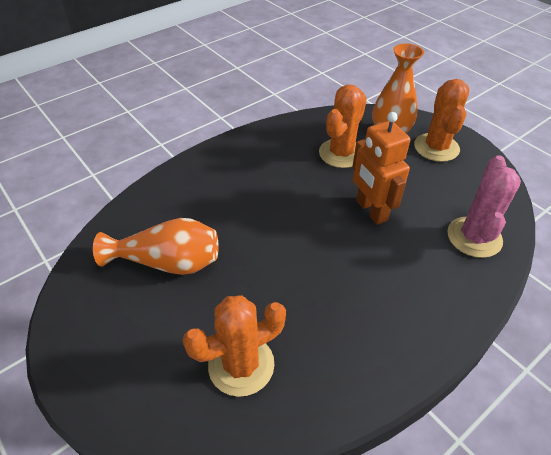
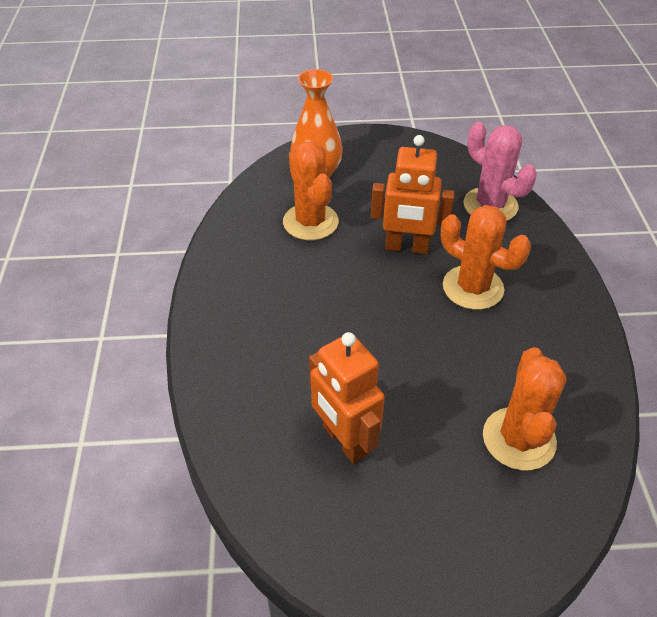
camera: 55 degrees left, 0 degrees up
(168, 262) = (344, 440): orange vase -> orange robot
(436, 147) = (366, 158): orange cactus -> orange cactus (473, 288)

